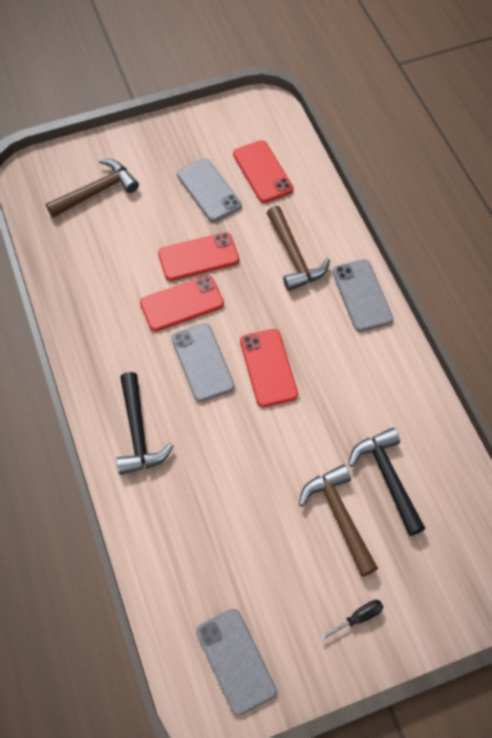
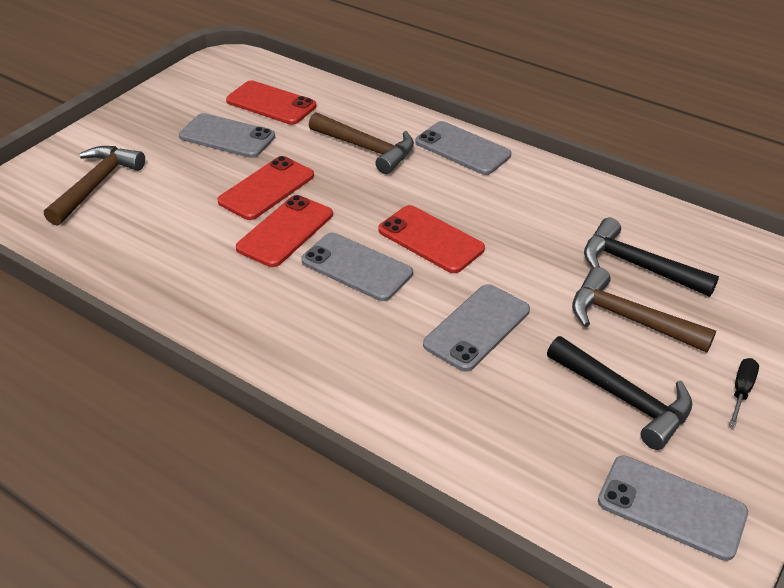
camera: 35 degrees left, 20 degrees down
(138, 432) = (344, 360): black hammer -> black hammer (624, 399)
(236, 459) = (477, 327): none -> grey phone

